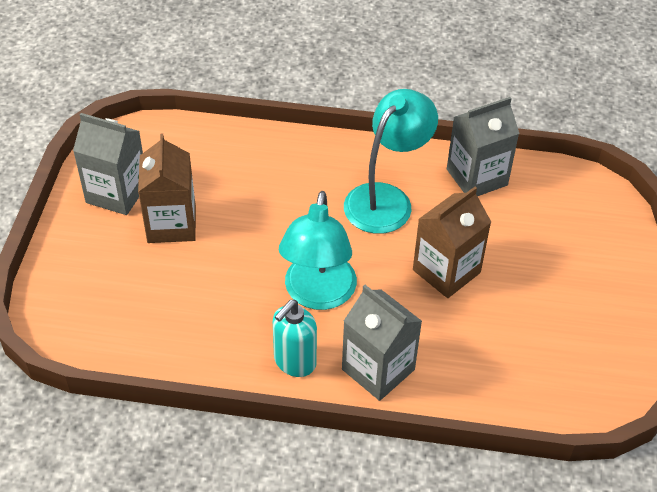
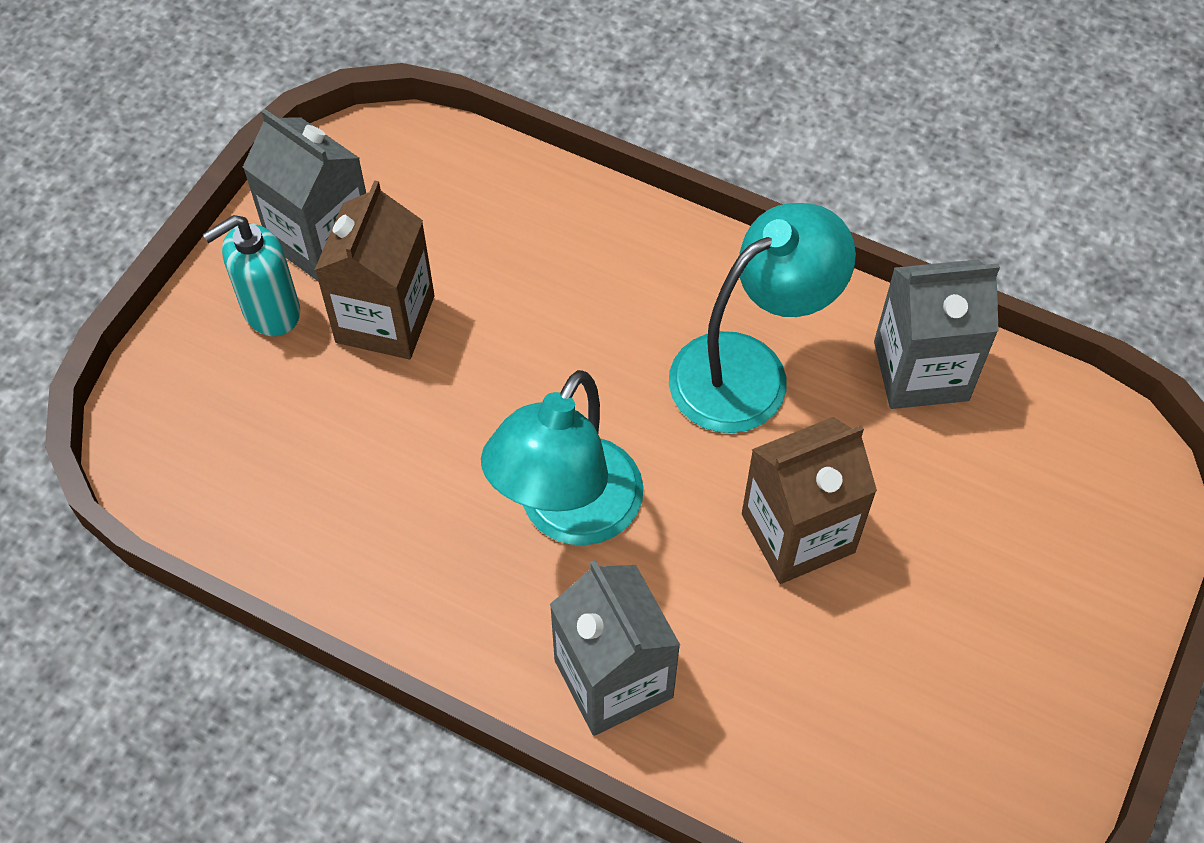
camera: 20 degrees right, 10 degrees up
(294, 362) = (484, 623): turquoise soap dispenser -> turquoise soap dispenser (271, 312)

